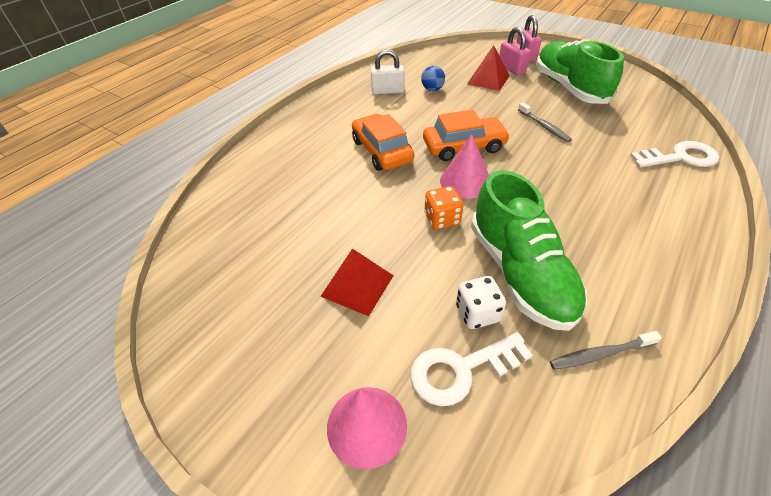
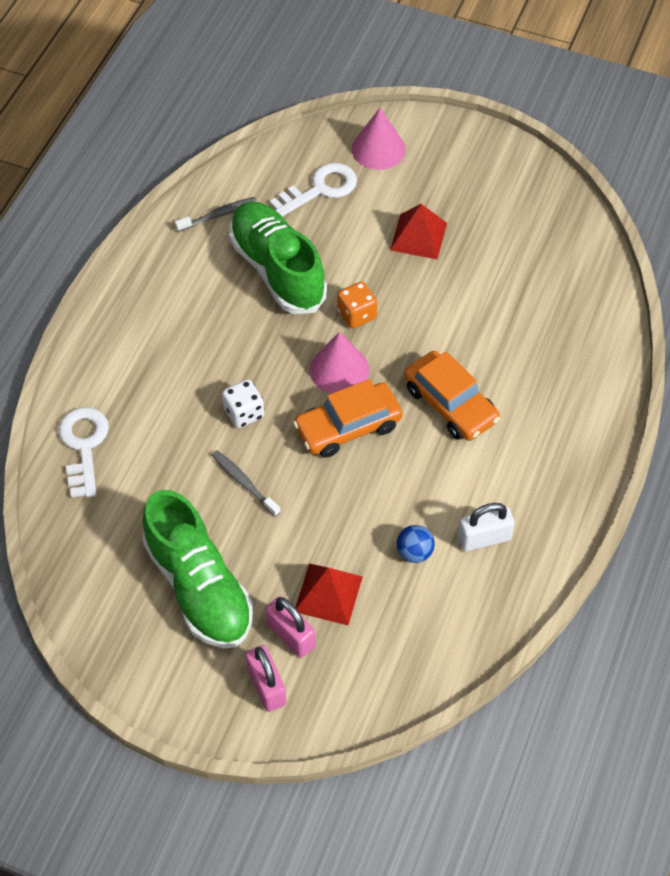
camera: 165 degrees right, 10 degrees up
(477, 313) = (312, 230): white dice -> white dice (244, 413)
(680, 157) = (84, 445): white key -> white key turned 105 degrees clockwise

